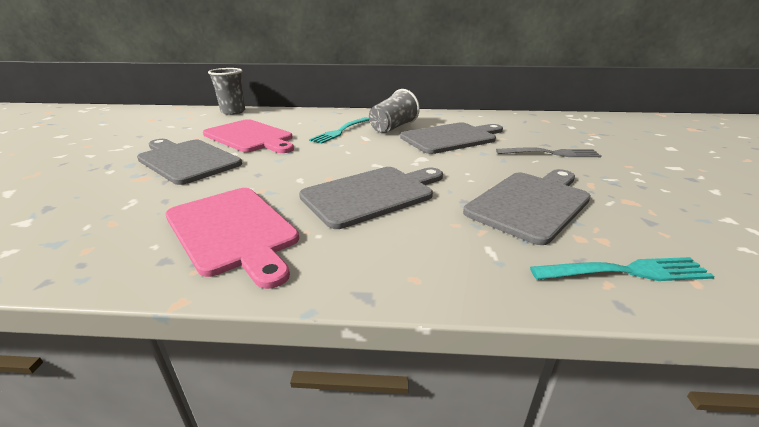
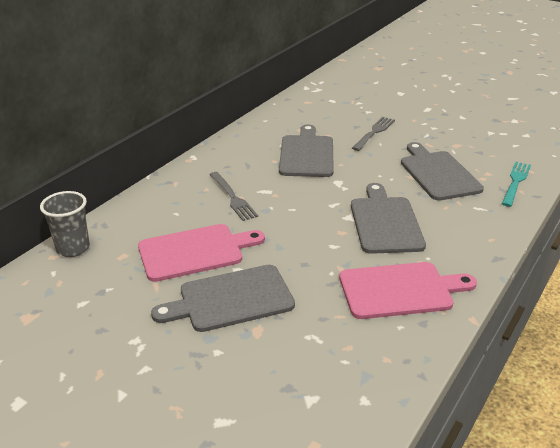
camera: 60 degrees left, 5 degrees up
(340, 131) = (232, 197): turquoise fork -> grey fork
(392, 128) = (252, 170): grey cup -> none

